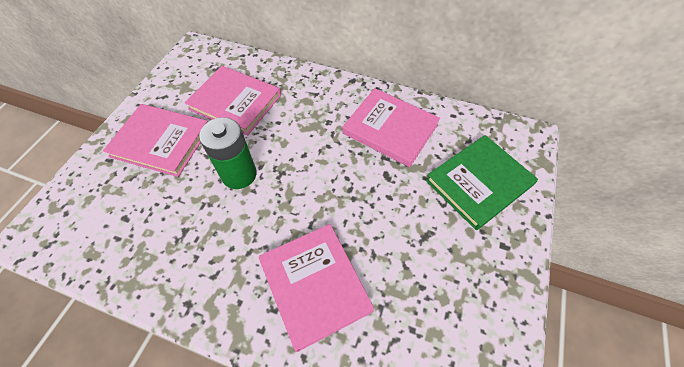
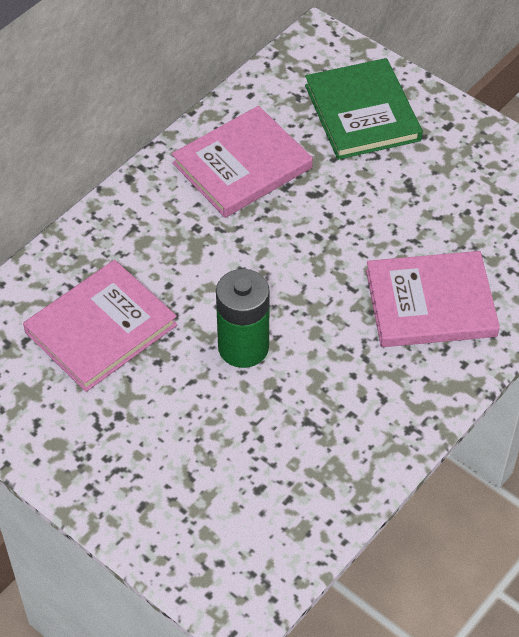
camera: 70 degrees left, 5 degrees down
(161, 141) = (137, 434): pink book -> none

